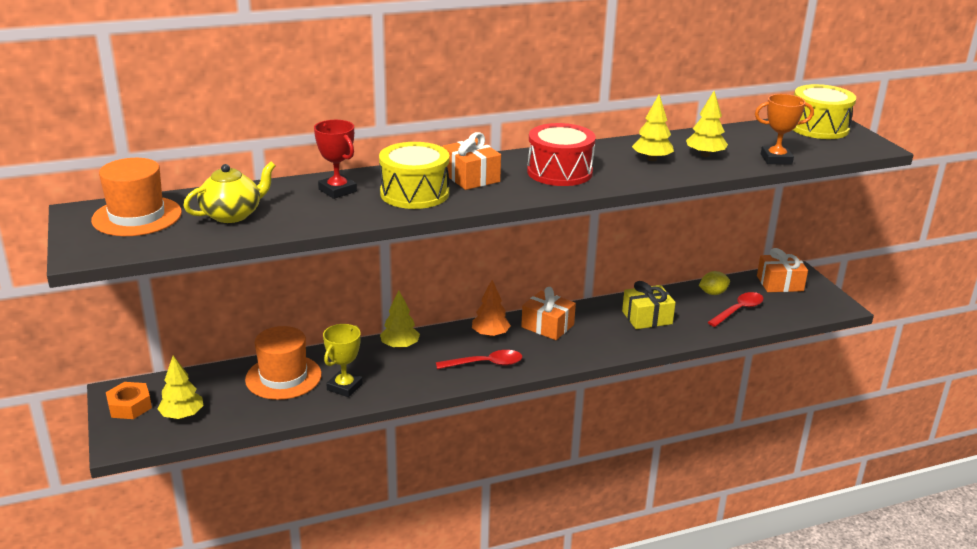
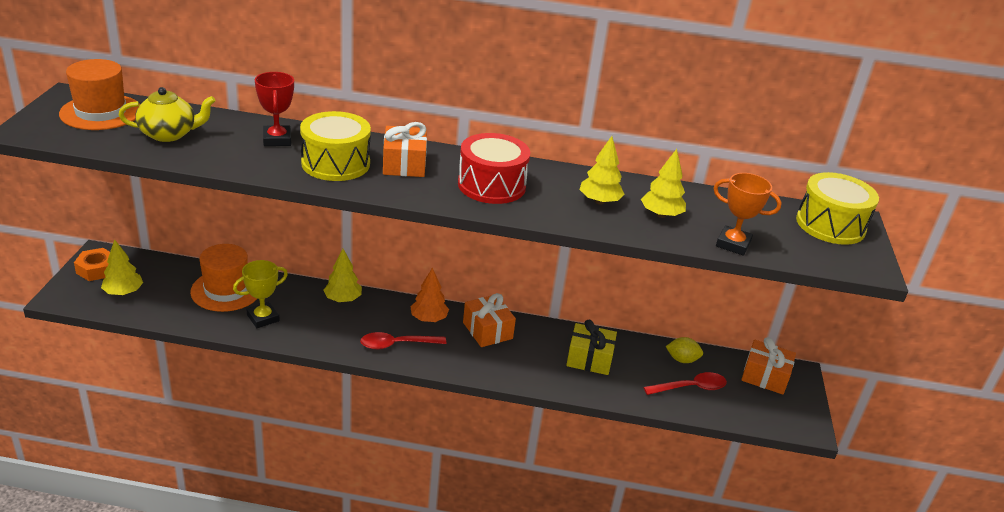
camera: 25 degrees right, 5 degrees up
(485, 364) = (396, 344): red spoon -> red spoon turned 150 degrees clockwise

